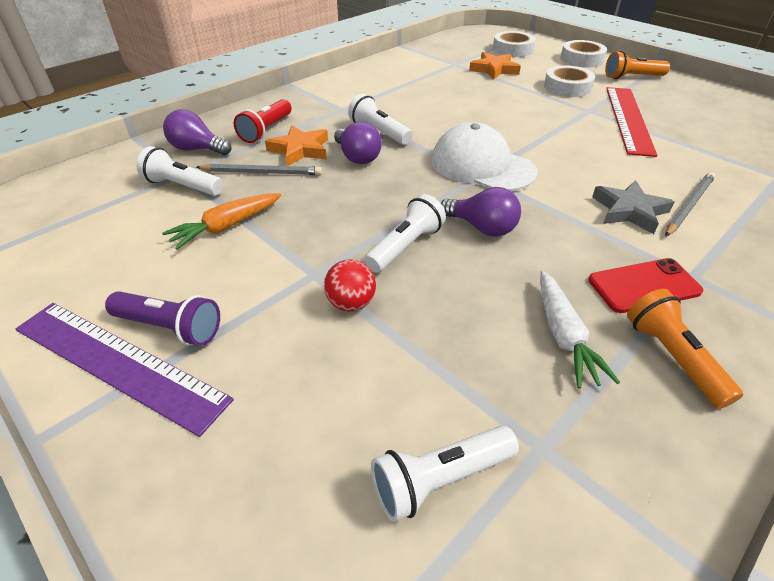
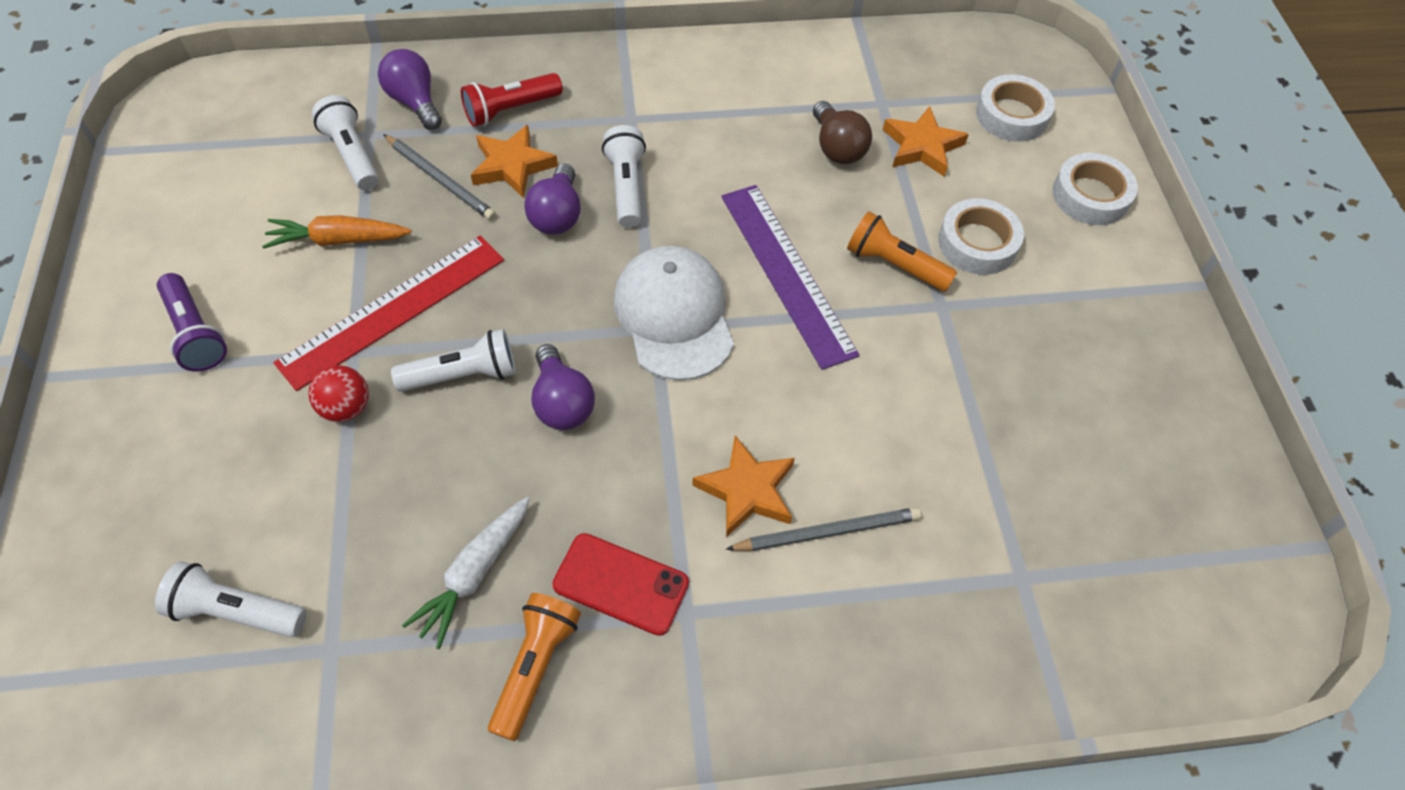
camera: 35 degrees right, 15 degrees up
(119, 362) = (136, 343): purple ruler -> purple ruler (787, 272)
(459, 83) = (837, 148): none -> brown light bulb
(628, 119) = (972, 354): red ruler -> red ruler (393, 310)
(629, 211) = (747, 490): grey star -> orange star
(632, 77) = (1111, 279): orange flashlight -> orange flashlight (894, 265)

